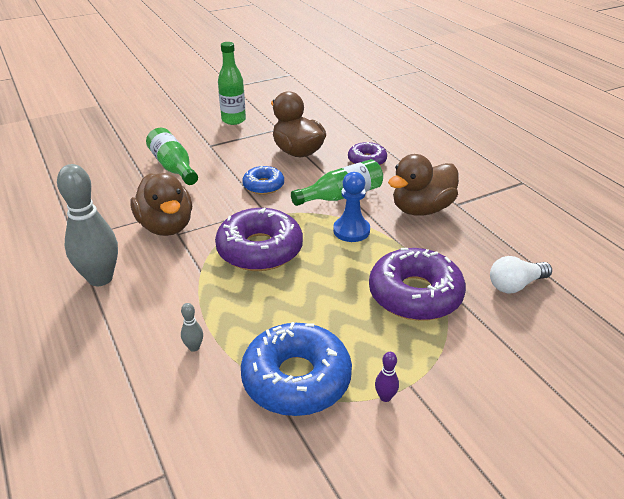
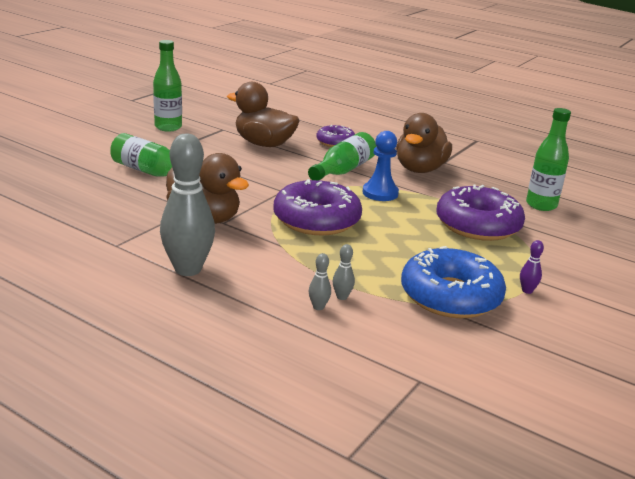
camera: 30 degrees left, 10 degrees down
(162, 353) = (318, 307): none -> grey bowling pin
(263, 186) = (262, 174): blue donut -> none
(515, 285) = (541, 205): white light bulb -> green bottle

